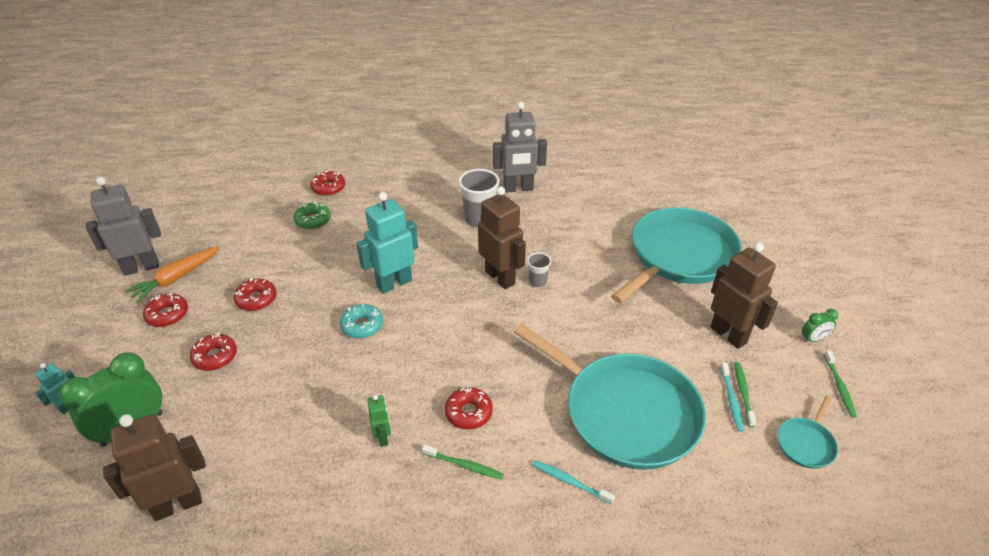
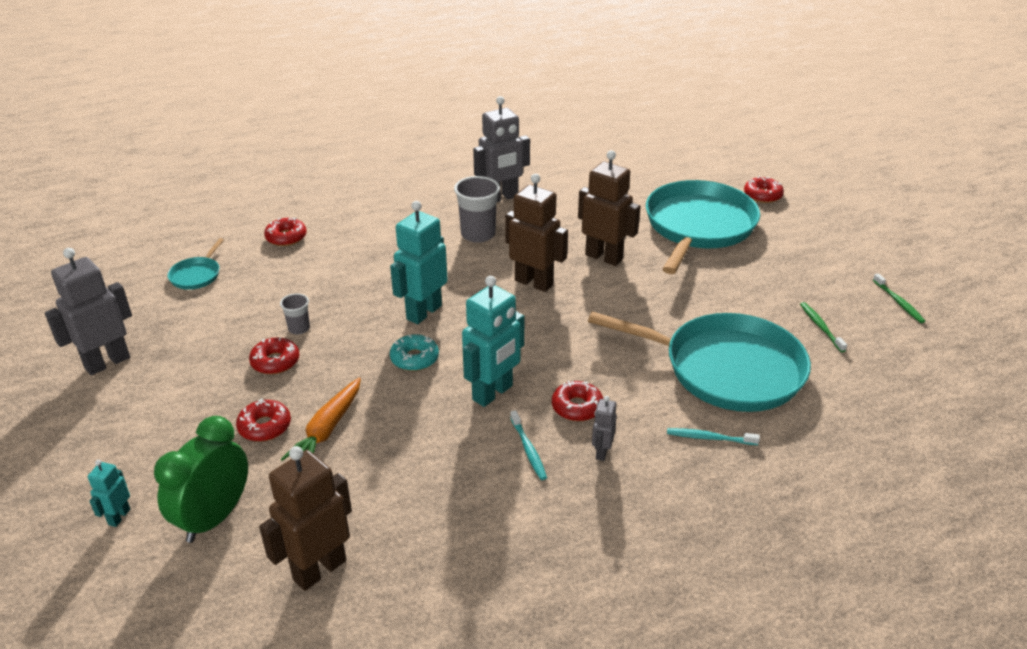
camera: 20 degrees left, 5 degrees down
(167, 315) = (176, 401): red donut -> red donut (762, 195)
(176, 278) = (161, 364): orange carrot -> orange carrot (327, 430)
(313, 220) = (289, 272): green donut -> none
(383, 437) = (503, 451): green robot -> none
(406, 377) = (493, 393): none -> turquoise robot
(464, 465) = (601, 452): green toothbrush -> grey robot
(537, 281) = (574, 278): grey cup -> grey cup (299, 328)
(728, 335) = (781, 283): brown robot -> brown robot (604, 257)
(731, 400) = (814, 335): turquoise toothbrush -> turquoise toothbrush (528, 450)
(806, 443) = (895, 353): turquoise pan -> turquoise pan (197, 275)
(813, 339) = (856, 269): green clock -> none

